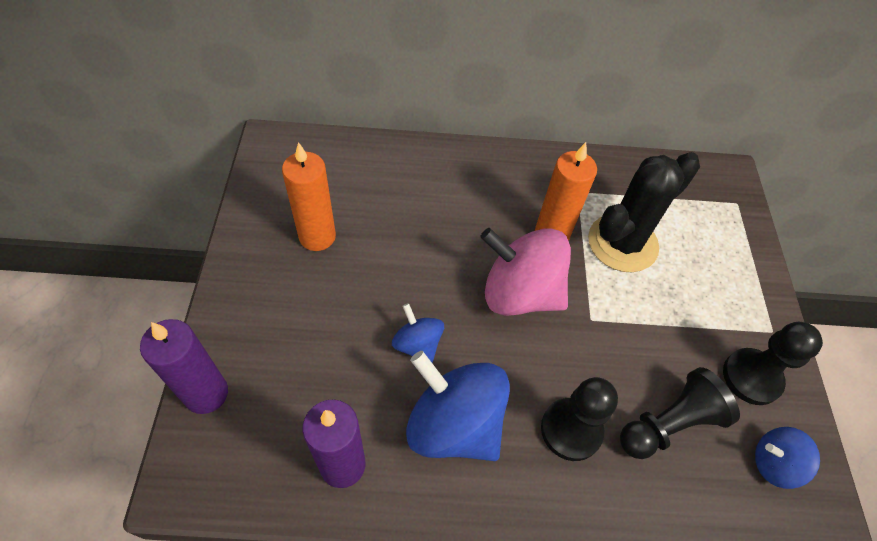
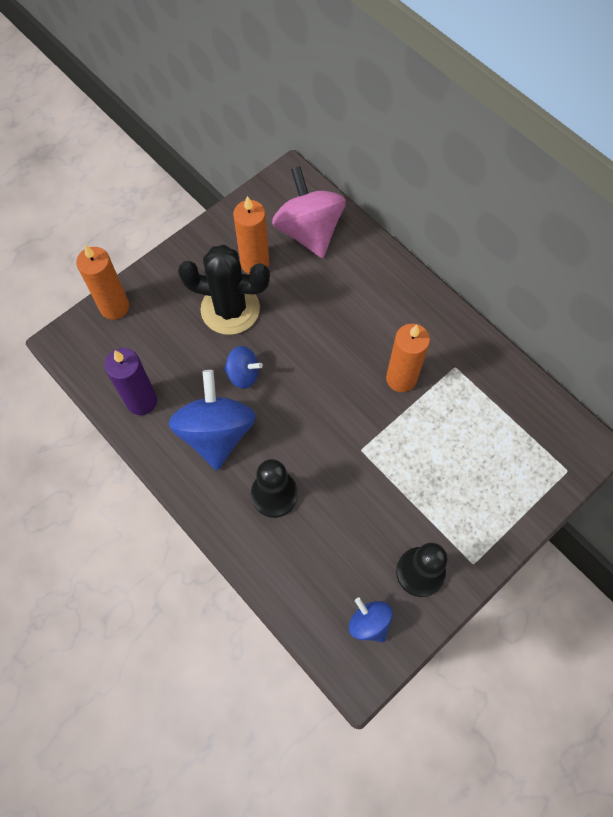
camera: 50 degrees right, 10 degrees up
(206, 394) = (114, 307): purple candle -> orange candle
(417, 344) = (243, 374): blue spinning top -> blue spinning top turned 90 degrees clockwise
(520, 293) = (336, 397): pink spinning top -> pink spinning top (309, 231)
(622, 243) = (442, 424): black cactus -> black cactus (230, 309)
(669, 424) = (334, 545): black pawn -> none

